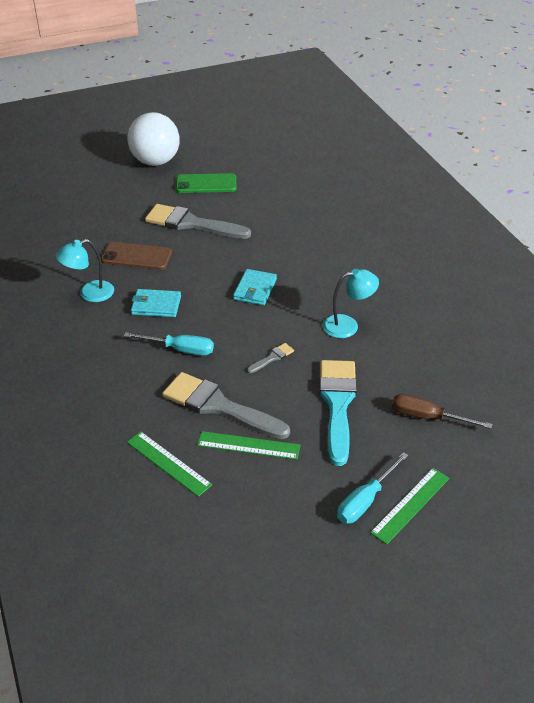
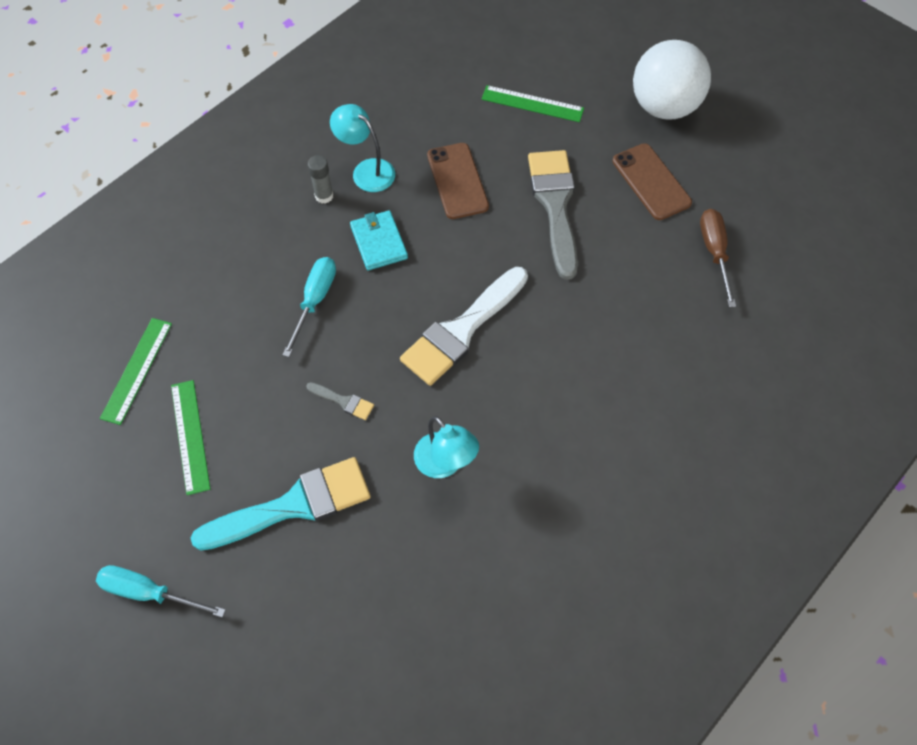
camera: 65 degrees right, 20 degrees up
(93, 320) = (324, 196): none -> grey glue stick
(180, 349) = (315, 301): turquoise screwdriver -> turquoise screwdriver turned 150 degrees counterclockwise
(206, 184) = (651, 182): green phone -> brown phone
(219, 406) = (239, 380): grey brush -> none
(255, 289) = (461, 330): turquoise wallet -> white brush
(410, 505) = (158, 646): green ruler -> green ruler (532, 104)
(427, 417) = (313, 620): brown screwdriver -> brown screwdriver (714, 252)

